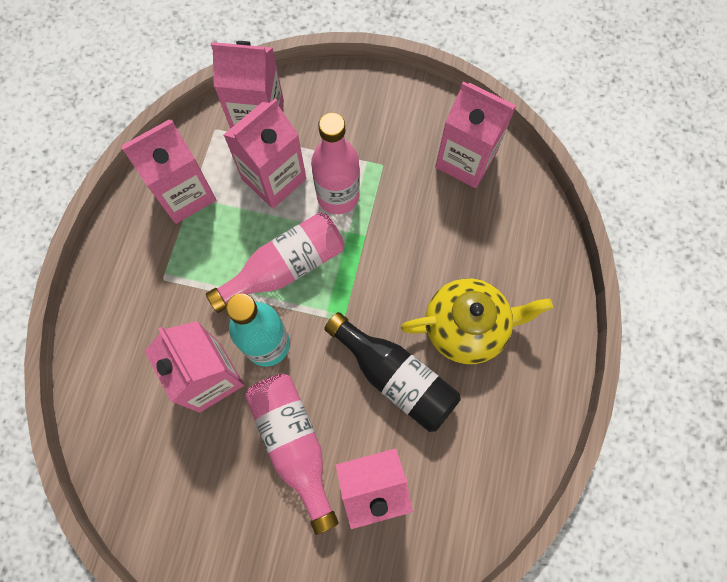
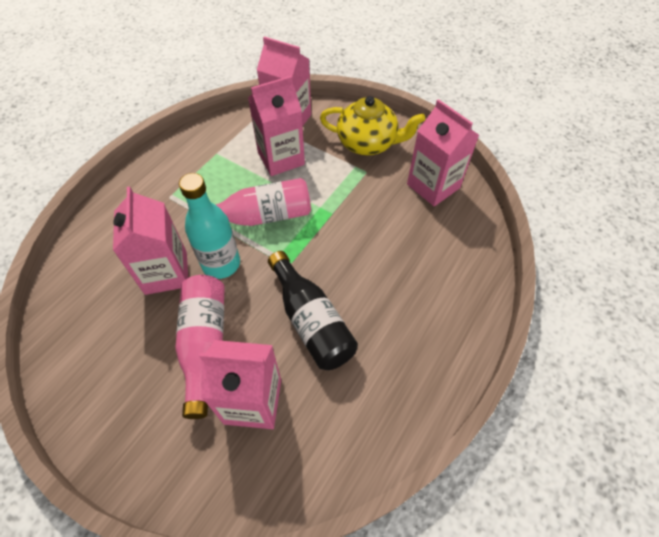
camera: 20 degrees right, 15 degrees down
(185, 194) = (213, 150): pink carton -> none
(338, 196) = (323, 182): pink bottle -> none
(467, 327) = (388, 303): yellow teapot -> yellow teapot (368, 143)

